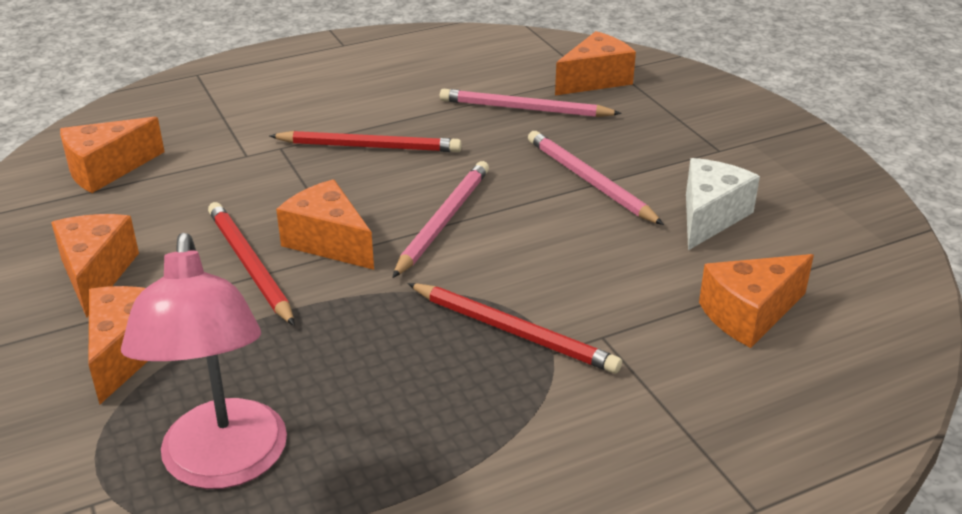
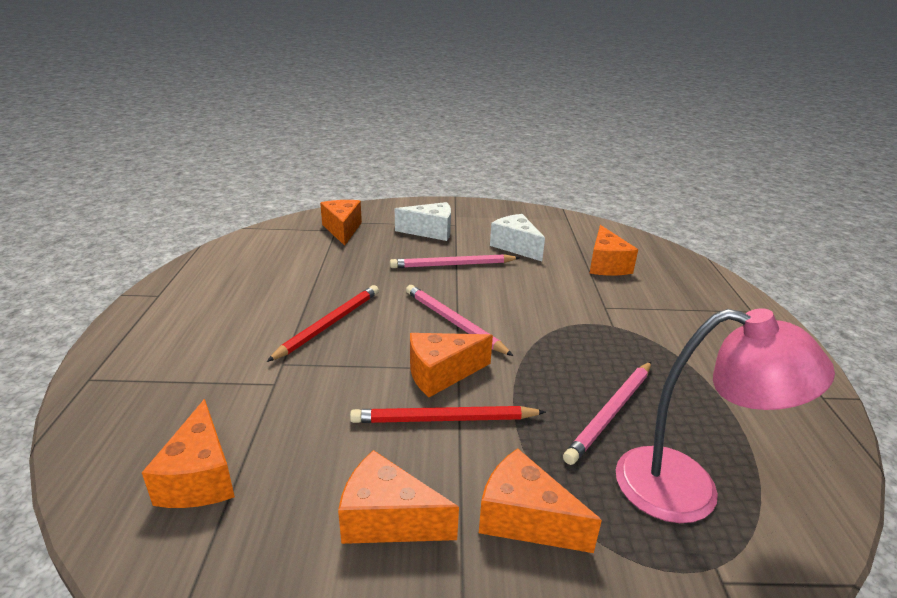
camera: 65 degrees left, 5 degrees down
(514, 331) = (587, 331): red pencil -> none
(524, 109) = (349, 259): pink pencil -> pink pencil (611, 413)
(670, 138) = (431, 232): none -> white cheese

